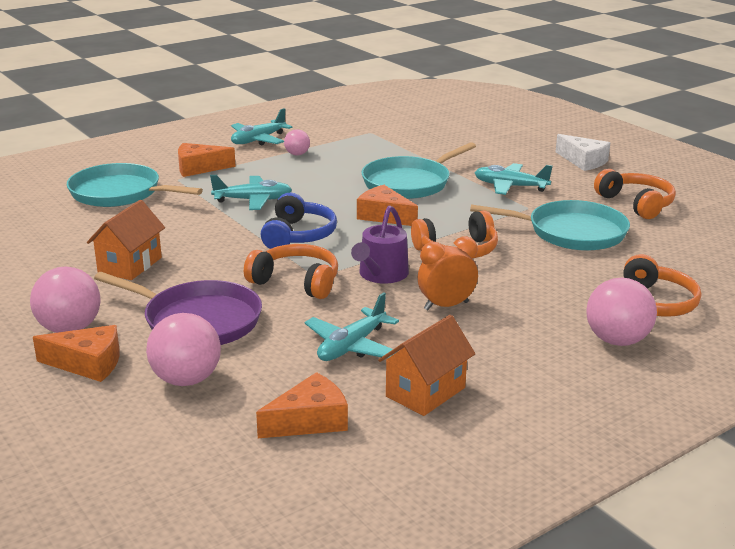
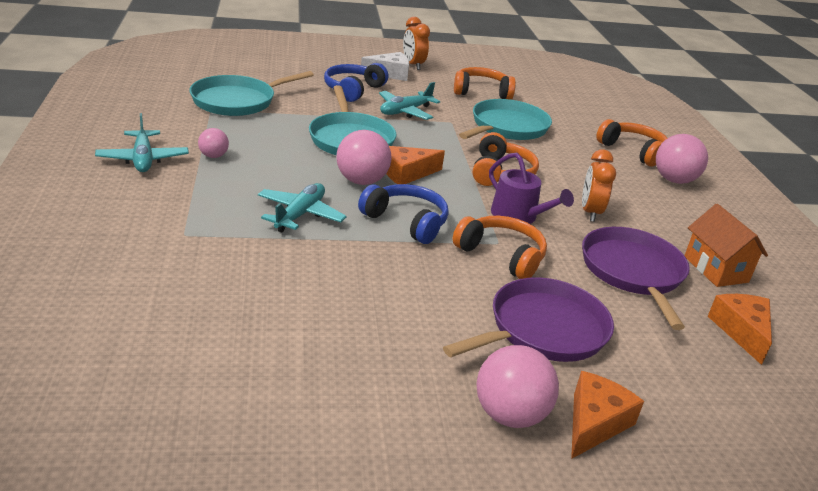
camera: 65 degrees left, 5 degrees up
(120, 193) = (175, 281): turquoise pan -> turquoise pan (237, 101)
(130, 265) = (385, 332): orange house -> none
(186, 380) = (653, 371): pink ball -> pink ball (361, 181)
(199, 168) = (171, 213): orange cheese -> none
(296, 282) = (501, 255): orange headphones -> orange headphones turned 75 degrees clockwise
(351, 346) = (633, 272): turquoise plane -> purple pan
(512, 159) = (353, 90): none -> blue headphones
(630, 164) = (413, 65): none -> orange clock

